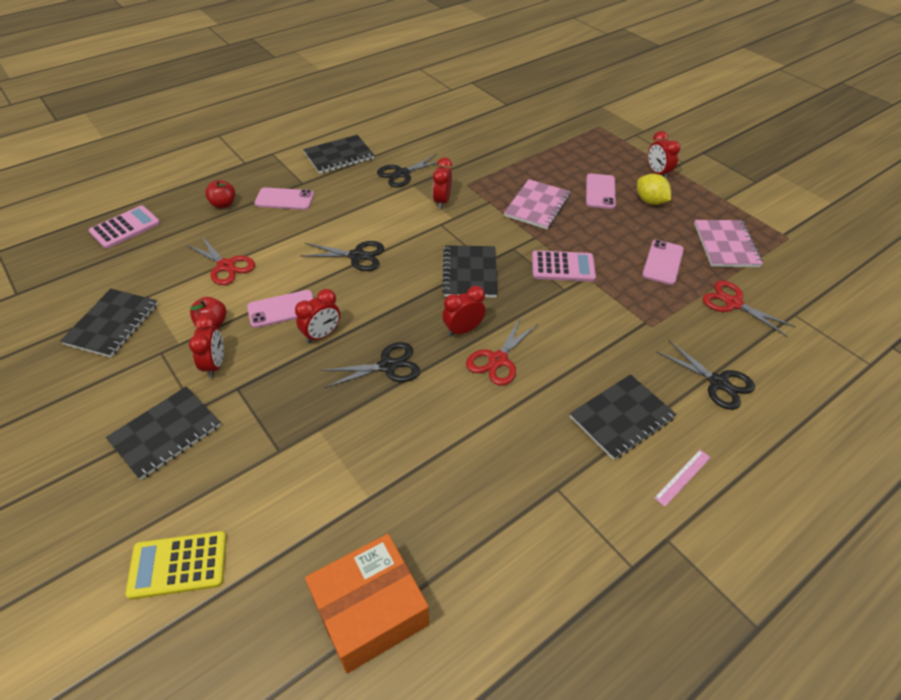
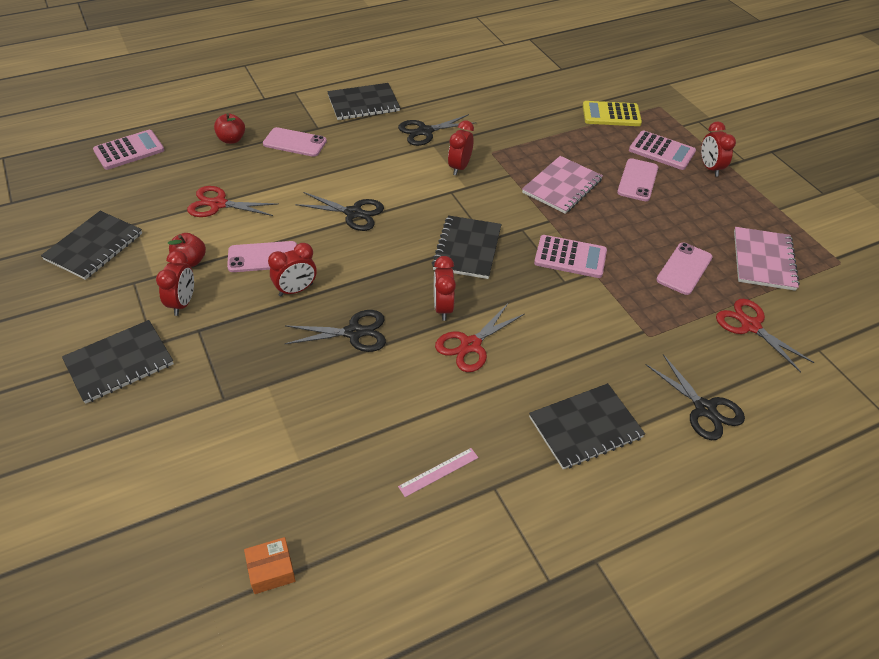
camera: 10 degrees right, 0 degrees up
(178, 565) = (101, 491): yellow calculator -> yellow calculator (611, 114)
(226, 266) = (218, 204): red scissors -> red scissors turned 135 degrees clockwise
(370, 611) = (271, 570): orange box -> orange box, size x0.45
(463, 330) = (443, 308): red clock -> red clock turned 75 degrees counterclockwise
(613, 164) = (661, 151): none -> pink calculator
(650, 201) = (691, 199): yellow lemon -> none
(682, 477) = (632, 501): pink ruler -> pink ruler (438, 472)

